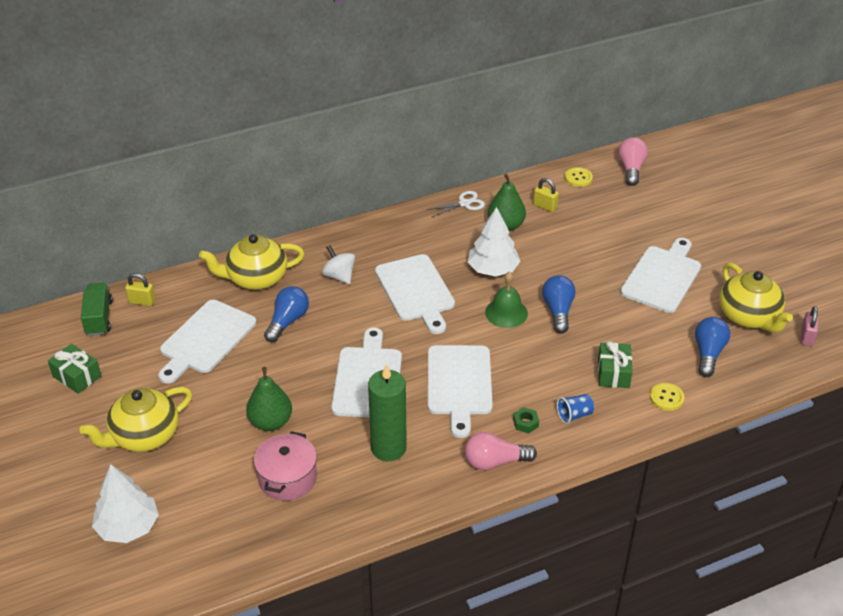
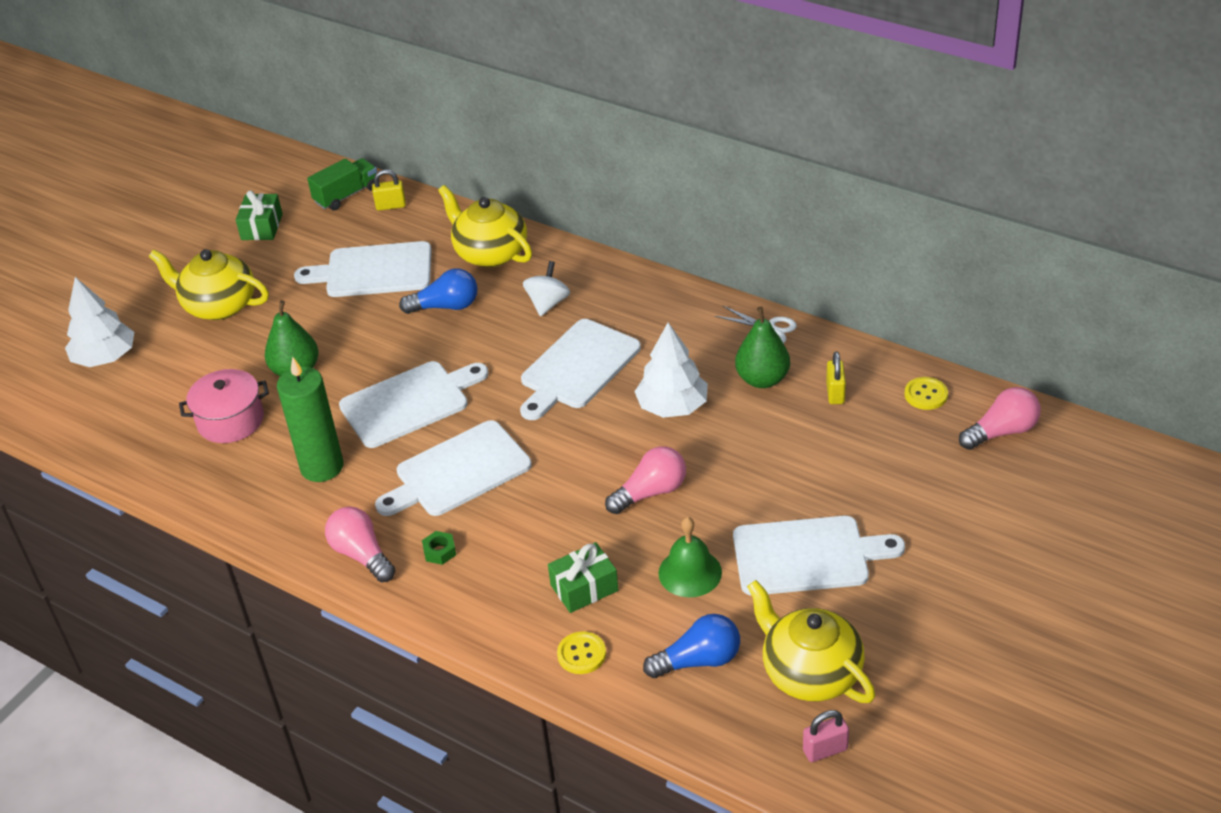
camera: 60 degrees right, 0 degrees up
(142, 301) = (391, 206): yellow padlock -> yellow padlock turned 75 degrees counterclockwise
(506, 313) = (607, 452): green bell -> green bell (690, 572)
(558, 311) = (651, 492): blue light bulb -> pink light bulb
(574, 415) = (484, 585): blue cup -> none
(749, 317) = (810, 673): yellow teapot -> yellow teapot turned 105 degrees clockwise

